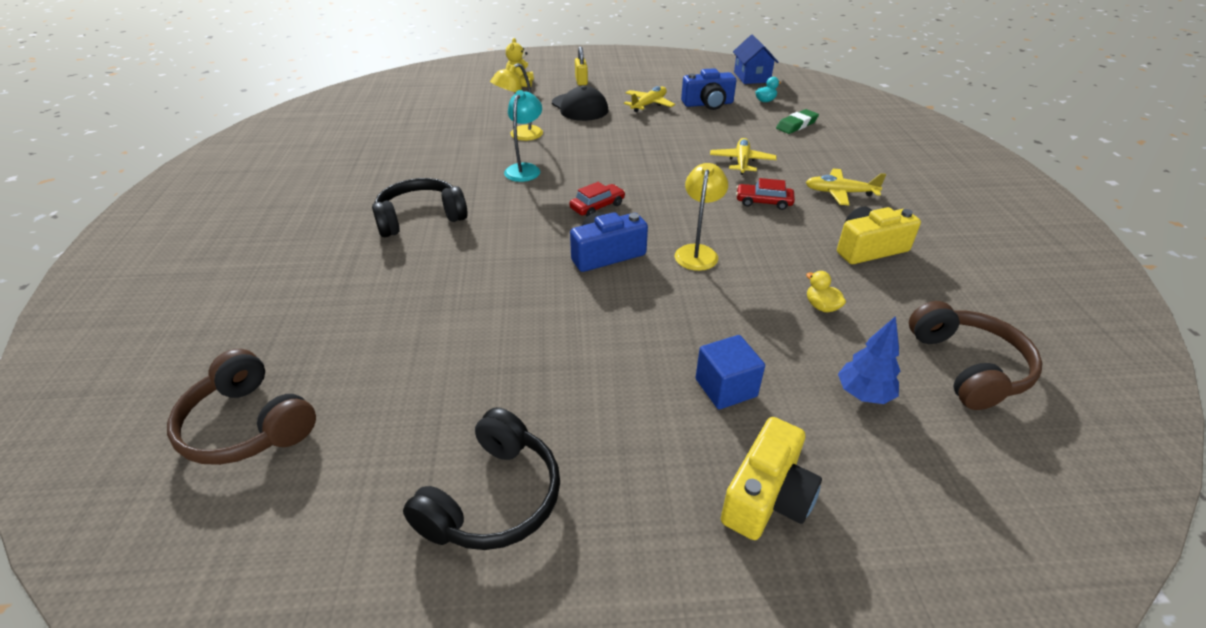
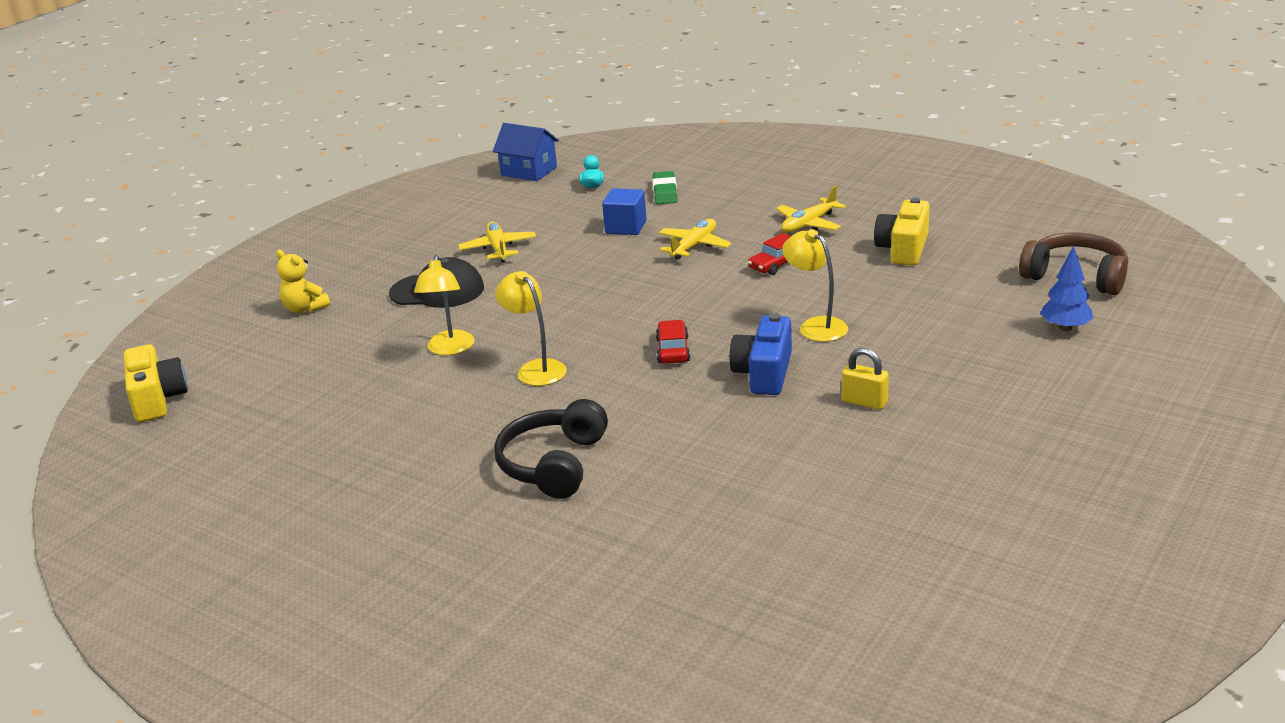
camera: 50 degrees left, 10 degrees down
(248, 425) = (817, 648): brown headphones -> none
(493, 498) = (1031, 526): black headphones -> none
(525, 169) = (536, 368): turquoise lamp -> yellow lamp
(581, 81) = (368, 268): yellow padlock -> yellow padlock (864, 402)
(708, 104) = (550, 217): blue camera -> none
(726, 388) = (1005, 380): blue cube -> blue cube (626, 227)
(742, 162) = (694, 246): yellow plane -> yellow plane turned 75 degrees clockwise
(767, 497) = (1126, 406): yellow camera -> yellow camera (157, 399)
(821, 306) = (953, 301): yellow duck -> none

